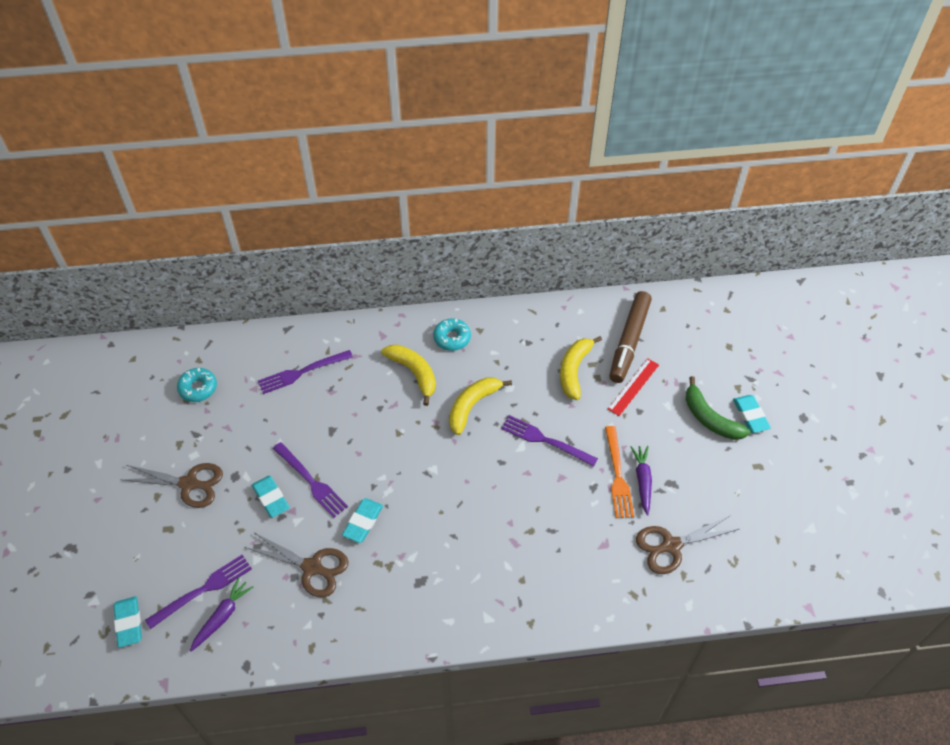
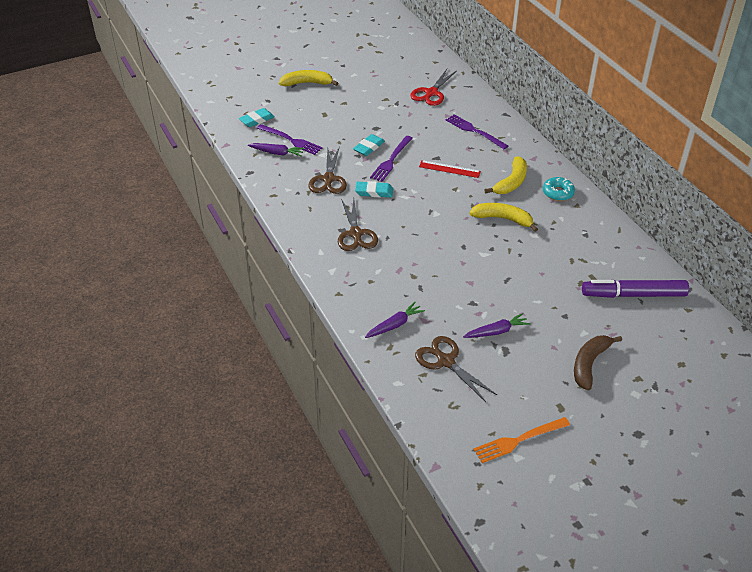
camera: 70 degrees right, 10 degrees down
(189, 484) = (359, 112): brown scissors -> brown scissors (356, 234)
(198, 388) = (431, 93): turquoise donut -> red scissors
(544, 440) = (498, 265): purple fork -> none
(574, 370) = (577, 267): yellow banana -> yellow banana (307, 83)
(602, 578) = (394, 325): none -> purple carrot
(618, 476) = (492, 315): orange fork -> orange fork (518, 440)
(629, 341) = (633, 295): brown marker -> purple marker
(633, 387) = (587, 307): red ruler -> red ruler (449, 169)
(709, 418) = (589, 364): green banana -> brown banana
(750, 415) = (612, 392): turquoise eraser -> none

